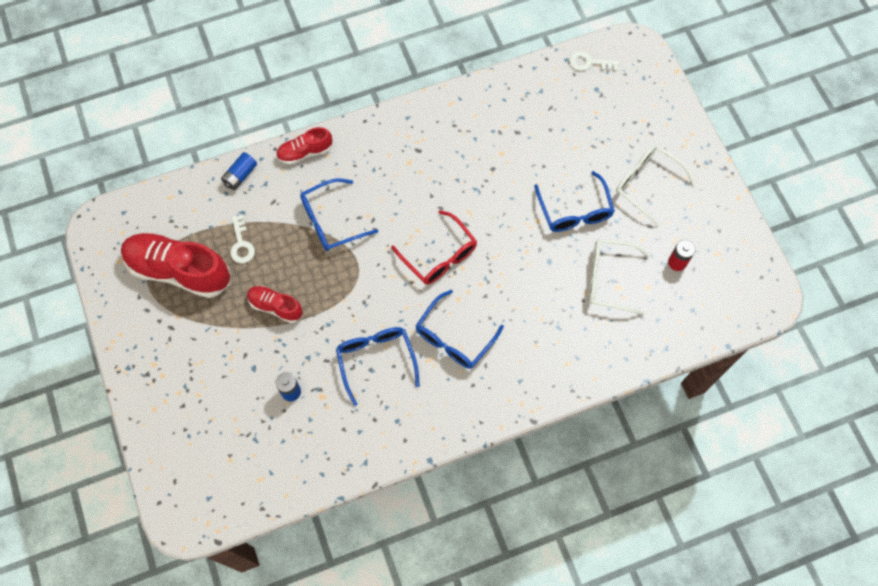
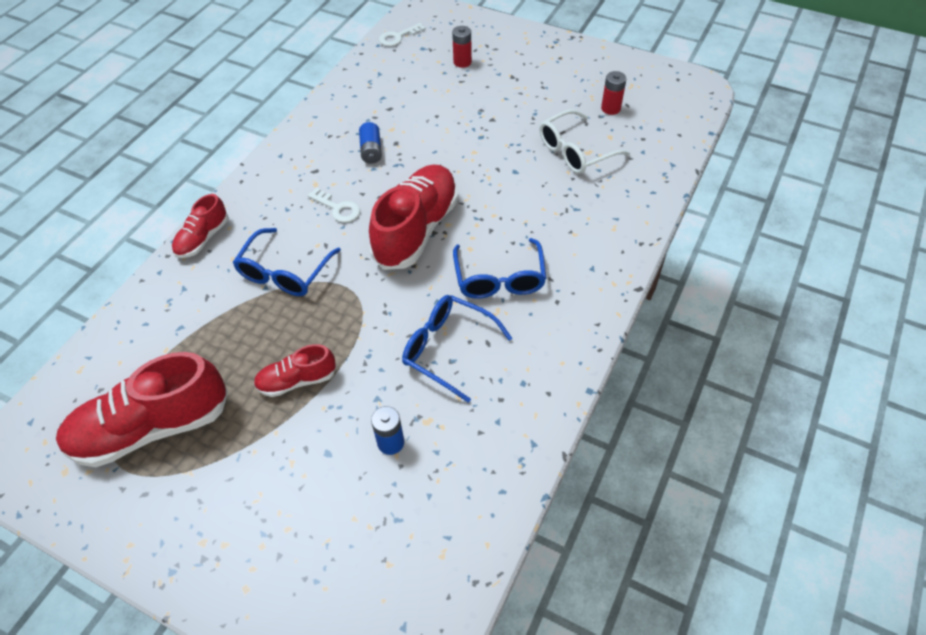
camera: 40 degrees left, 15 degrees down
(240, 175) = (148, 299): blue battery -> blue battery (371, 150)
(241, 244) = (205, 354): white key -> white key (338, 208)
(439, 255) = (417, 229): red glasses -> red shoe
(574, 210) = (495, 127): blue glasses -> none
(612, 127) = (462, 62): none -> red battery
(647, 185) = (530, 78): white glasses -> none

